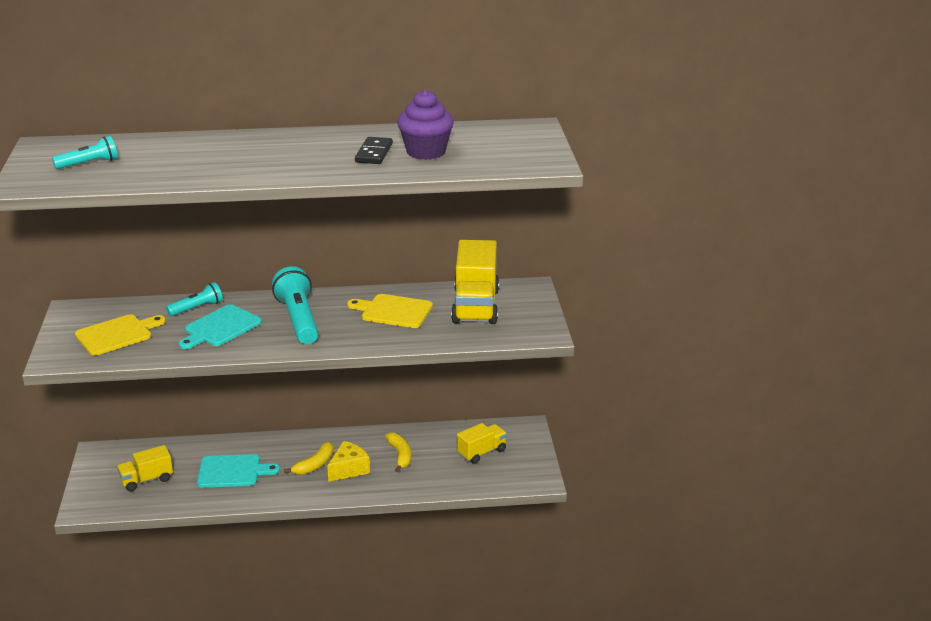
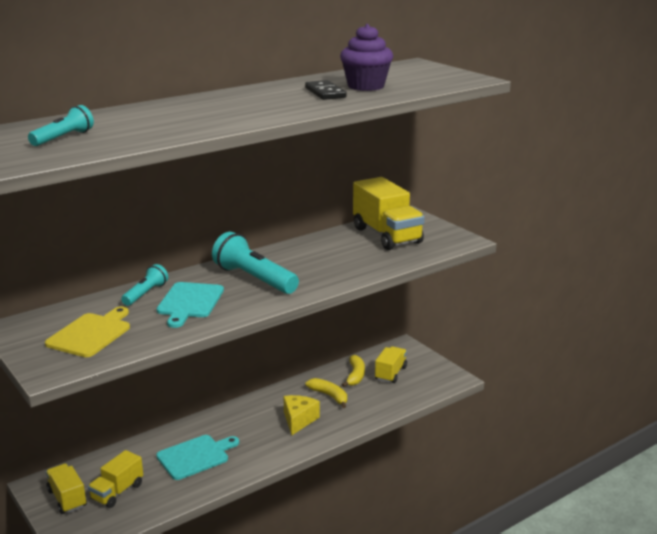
camera: 30 degrees left, 5 degrees down
(107, 471) = (67, 498): none -> yellow truck
(314, 465) = (265, 426): yellow banana -> yellow banana (355, 376)
(393, 311) = (327, 254): yellow cutting board -> none

